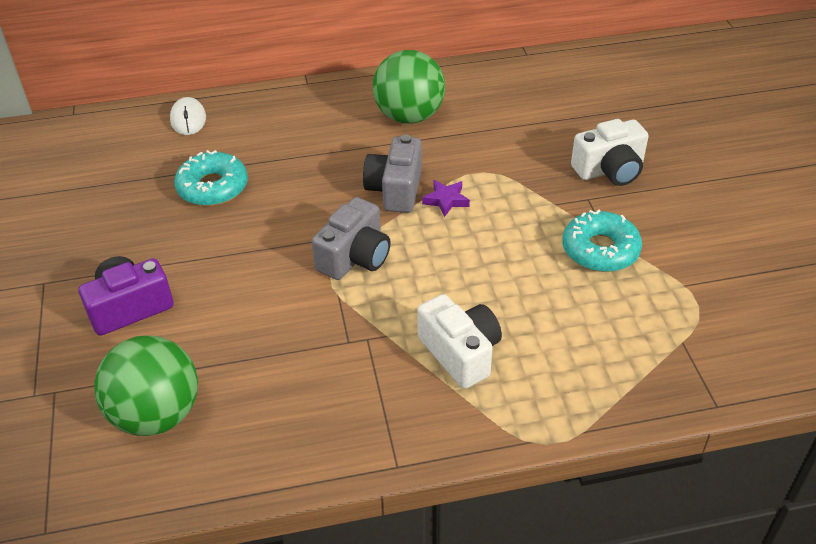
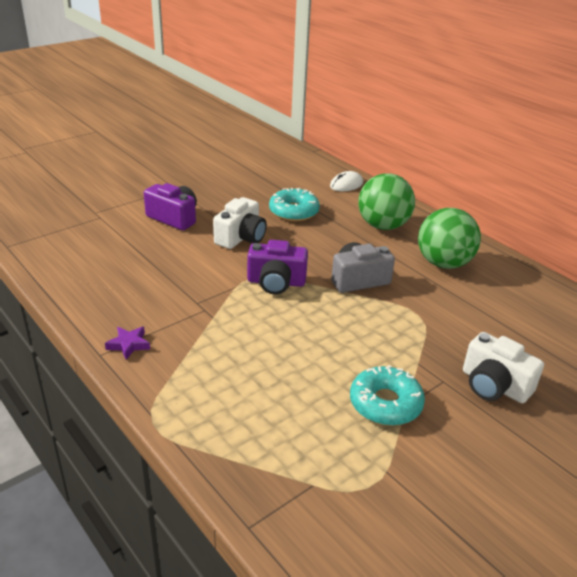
camera: 60 degrees right, 10 degrees down
(157, 414) = (99, 252): green ball -> green ball (383, 226)
(355, 257) = (276, 282): grey camera -> purple camera
(446, 200) = (369, 306): purple star -> purple star (128, 345)
(460, 353) = (217, 355): white camera -> white camera (241, 237)

